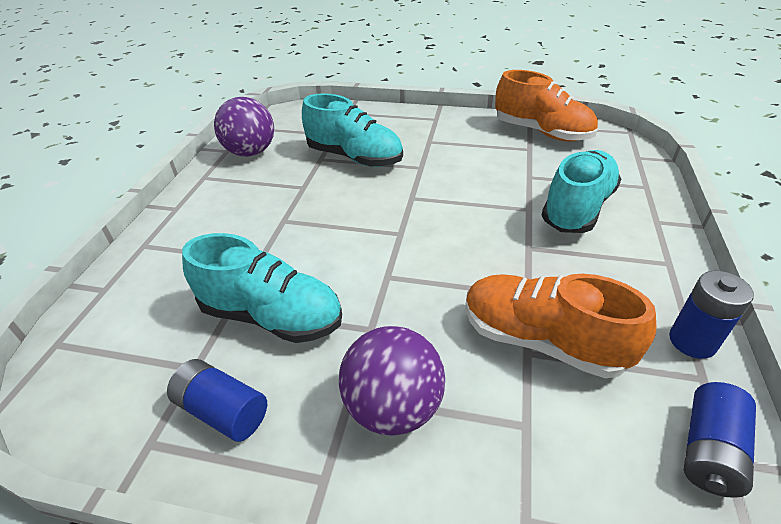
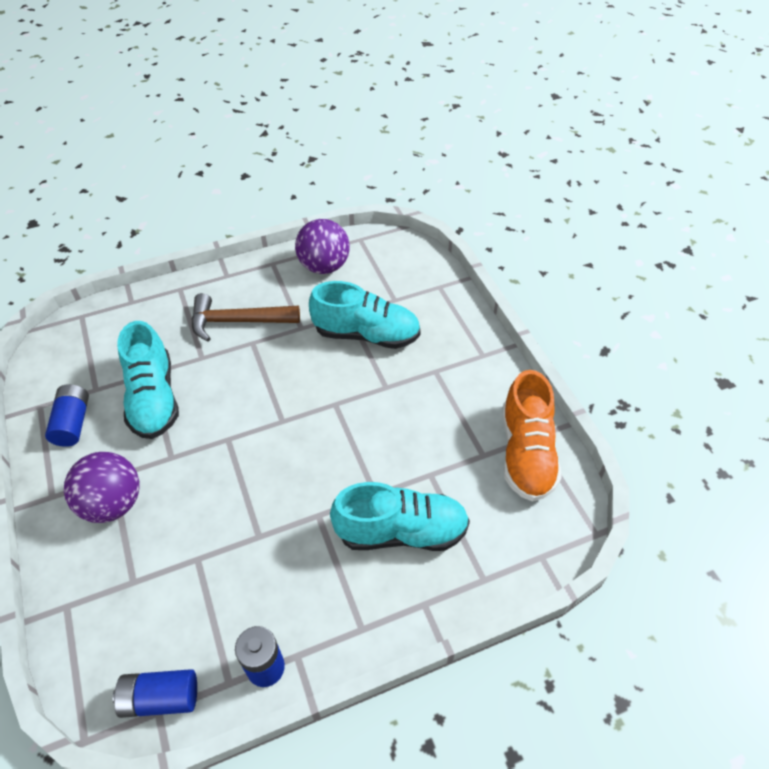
camera: 55 degrees right, 10 degrees up
(245, 220) = (238, 321): none -> brown hammer
(354, 157) = (366, 334): turquoise shoe -> turquoise shoe turned 75 degrees counterclockwise
(542, 340) = (212, 563): orange shoe -> none

